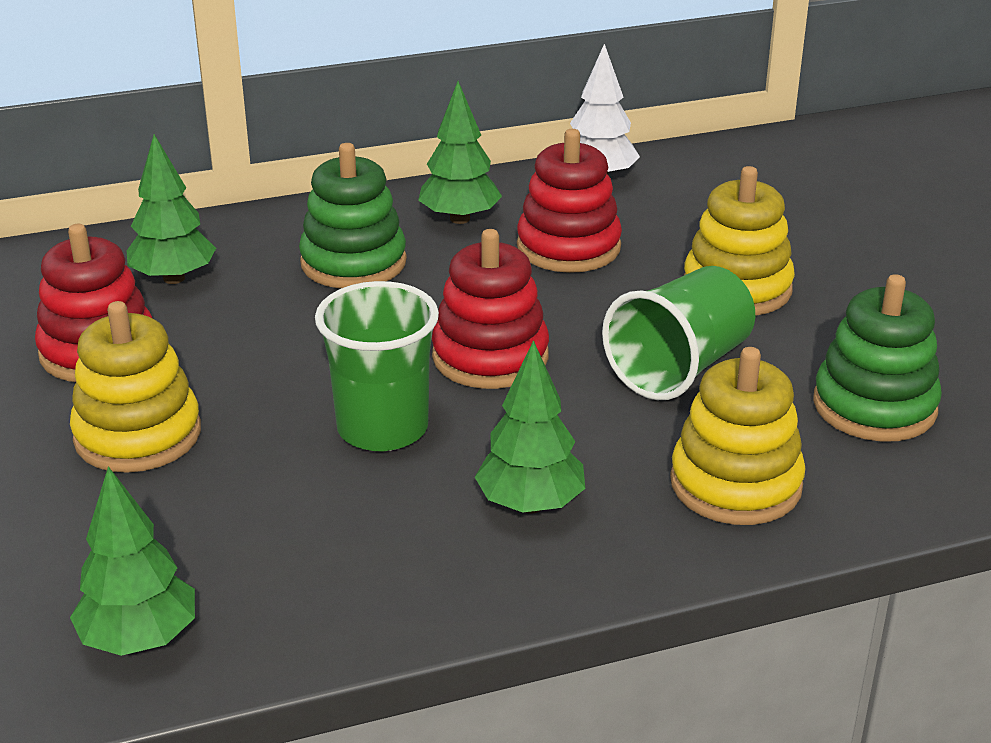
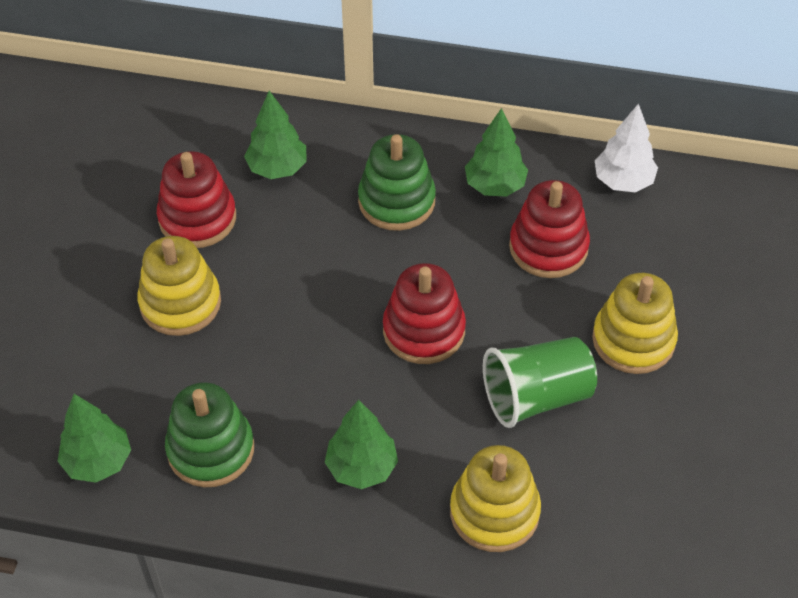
camera: 30 degrees right, 20 degrees up
(382, 428) = (319, 363): green cup -> none
(874, 406) = (637, 491): green stacking toy -> green stacking toy (211, 449)

